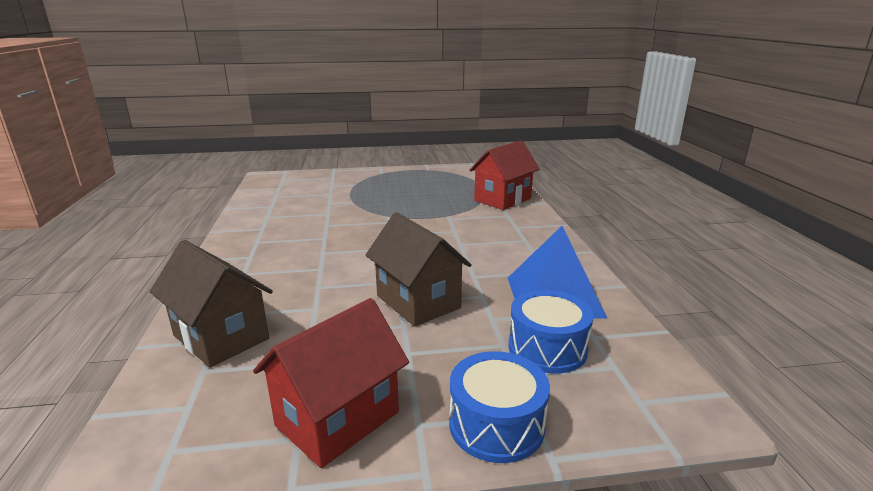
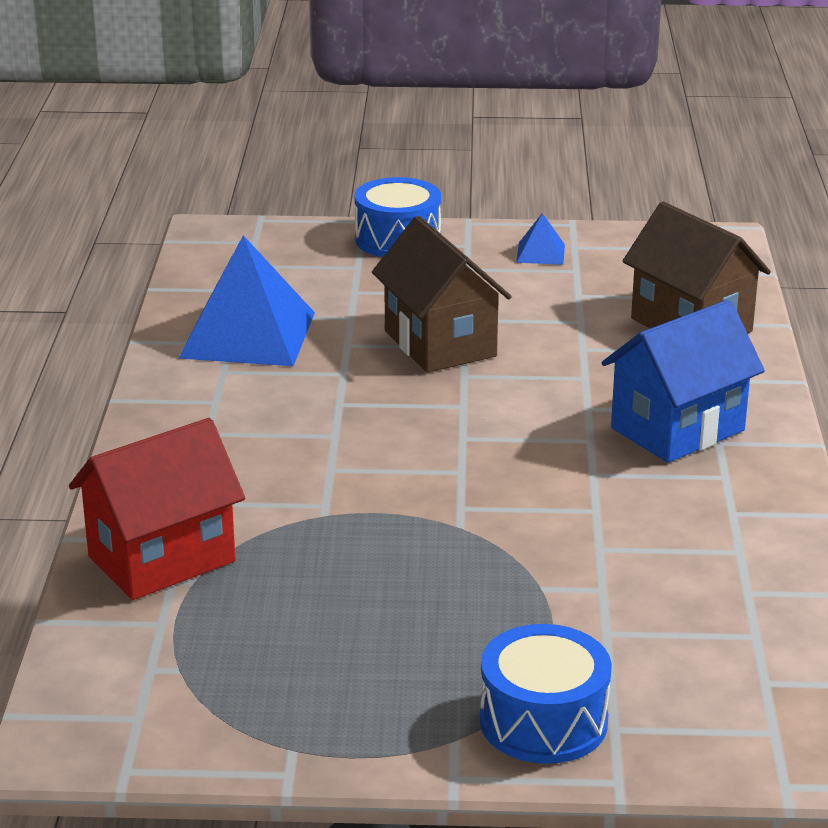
camera: 170 degrees left, 5 degrees up
(270, 261) = (677, 429): none -> blue house
(337, 419) = (540, 253): red house -> blue pyramid
(547, 348) = (306, 284): blue drum -> blue drum (543, 721)

